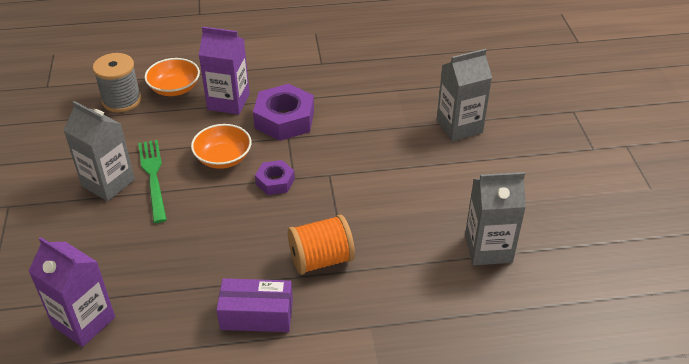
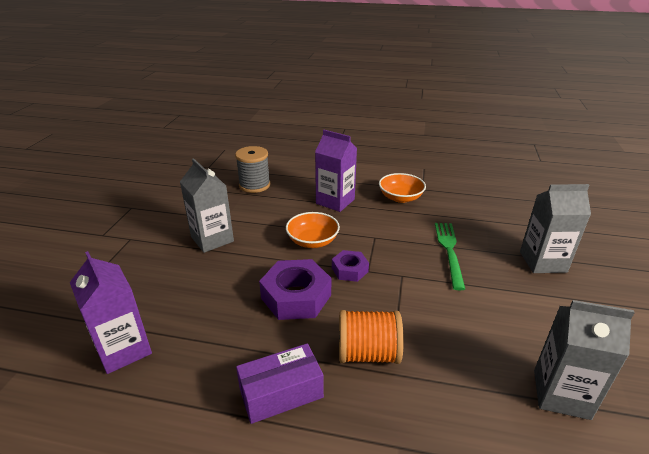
camera: 20 degrees right, 10 degrees down
(153, 177) = (249, 243): green fork -> green fork (449, 251)
(174, 88) = (297, 185): orange bowl -> orange bowl (400, 197)
(257, 315) = (281, 393): purple box -> purple box turned 45 degrees counterclockwise
(284, 119) = (377, 223): purple nut -> purple nut (296, 296)

